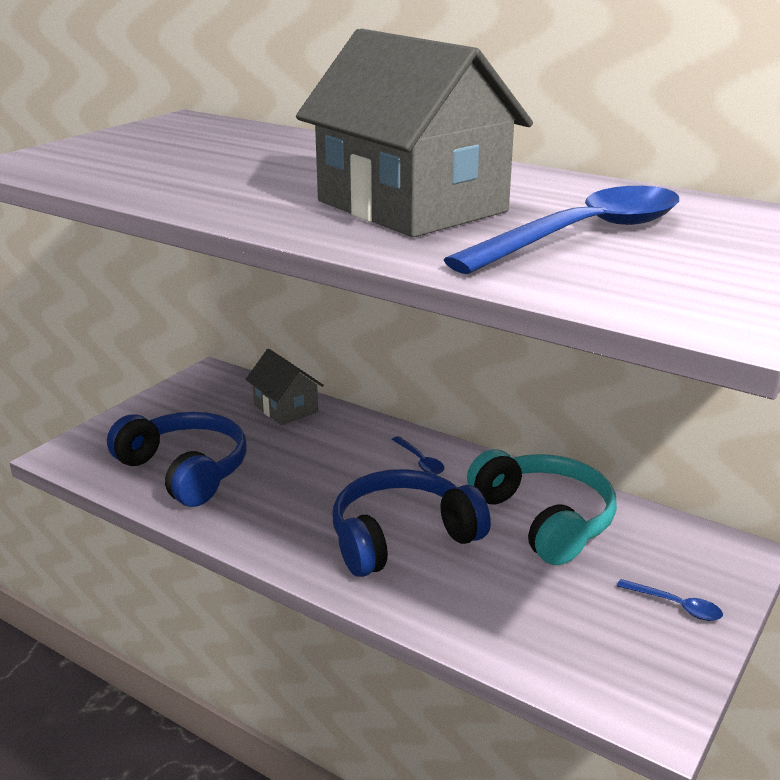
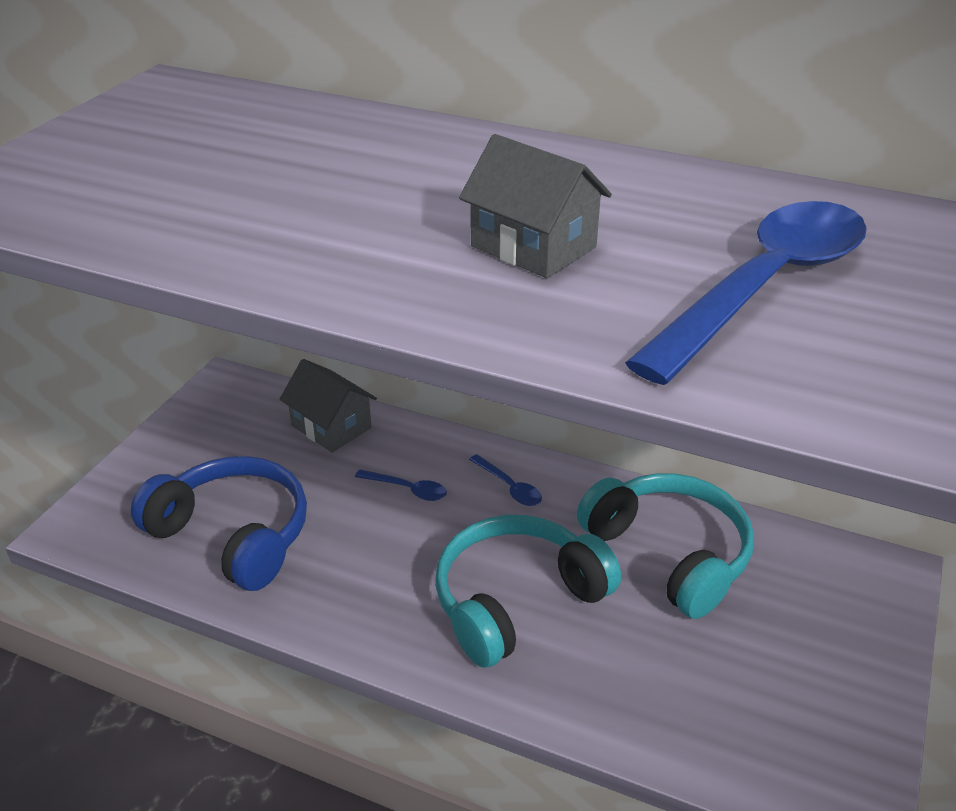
camera: 10 degrees left, 10 degrees up
(402, 537) = (516, 600): blue headphones -> turquoise headphones
(412, 206) = (533, 246): grey house -> grey house, size x0.51
(676, 606) = (839, 655): blue spoon -> blue spoon (408, 489)

